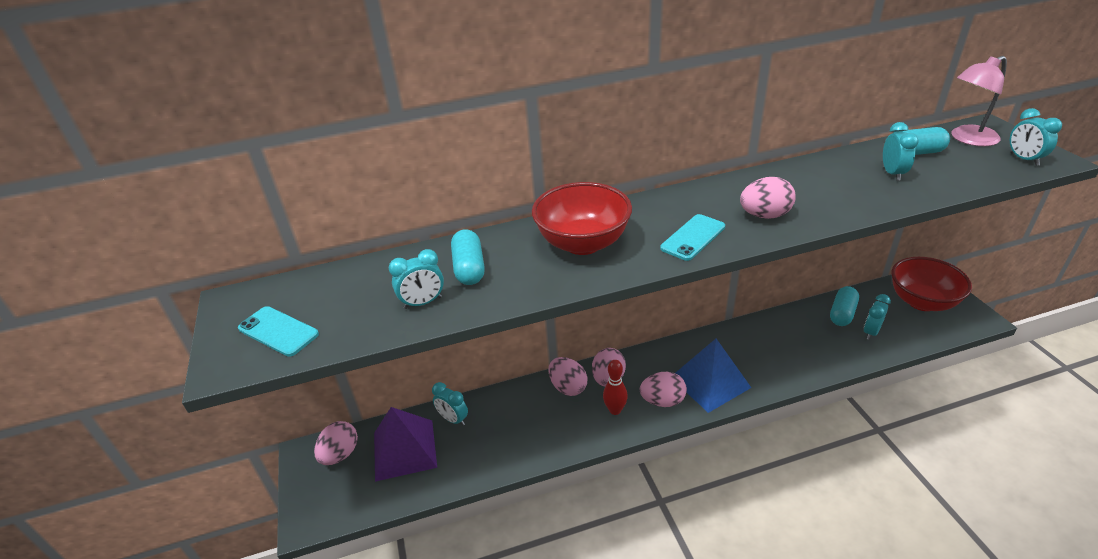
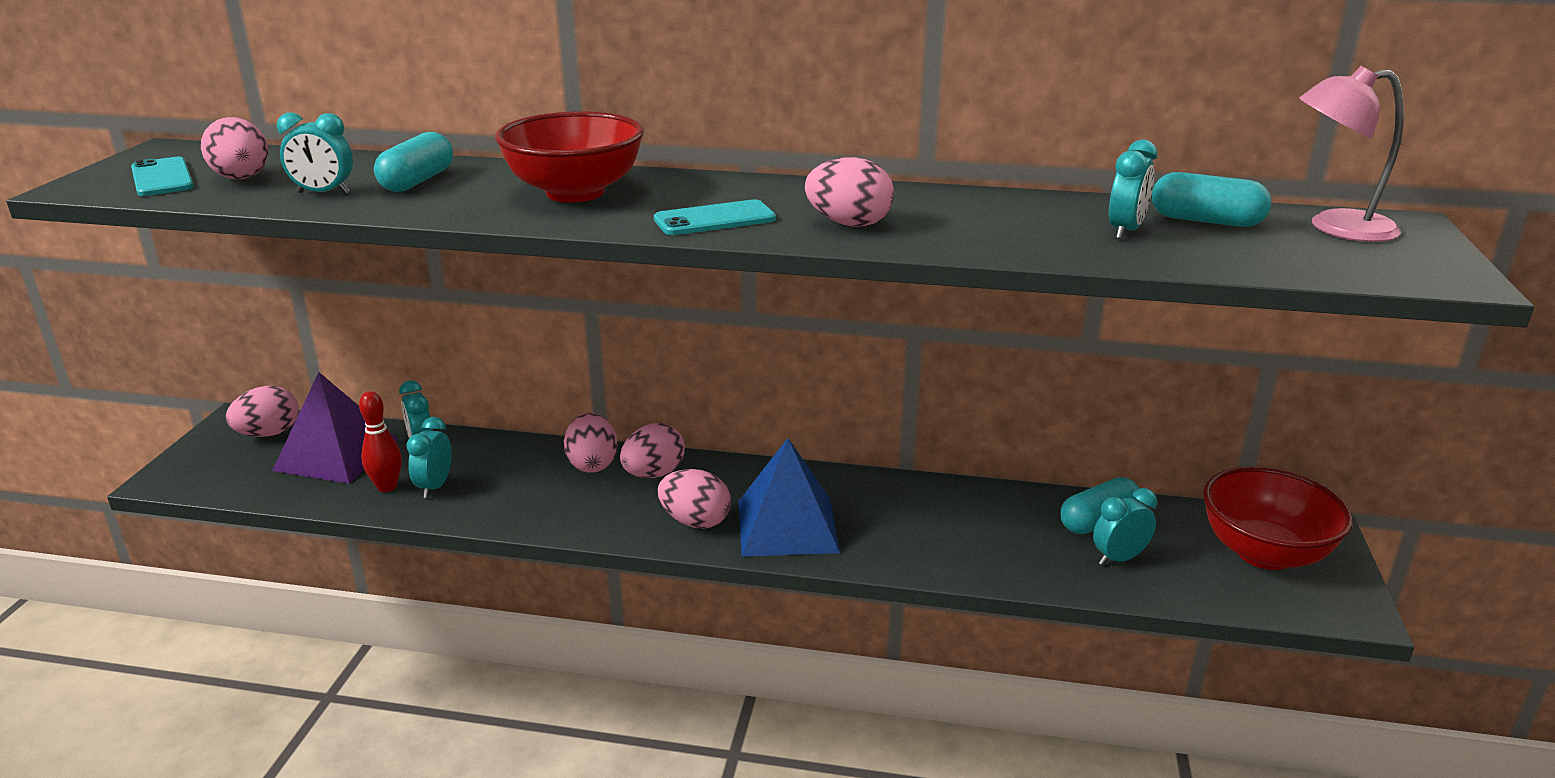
camera: 25 degrees right, 10 degrees down
(342, 310) = (242, 178): none -> pink egg
(615, 410) = (621, 508): red bowling pin -> red bowling pin (387, 487)
(1024, 159) = (1393, 266): turquoise clock -> turquoise clock (435, 487)

